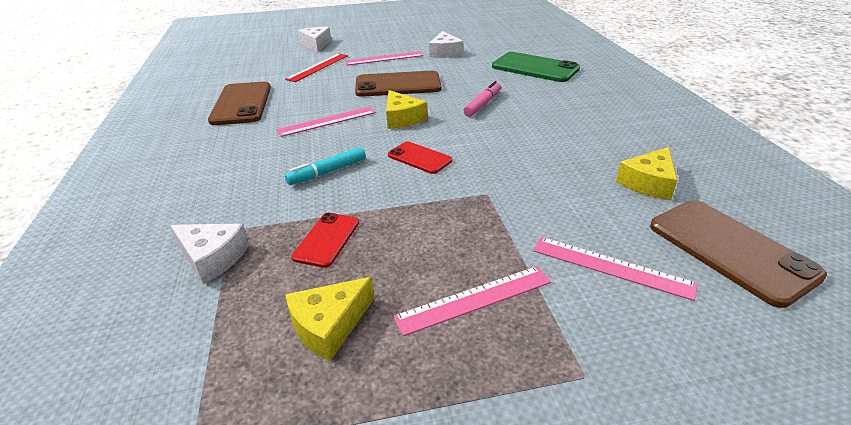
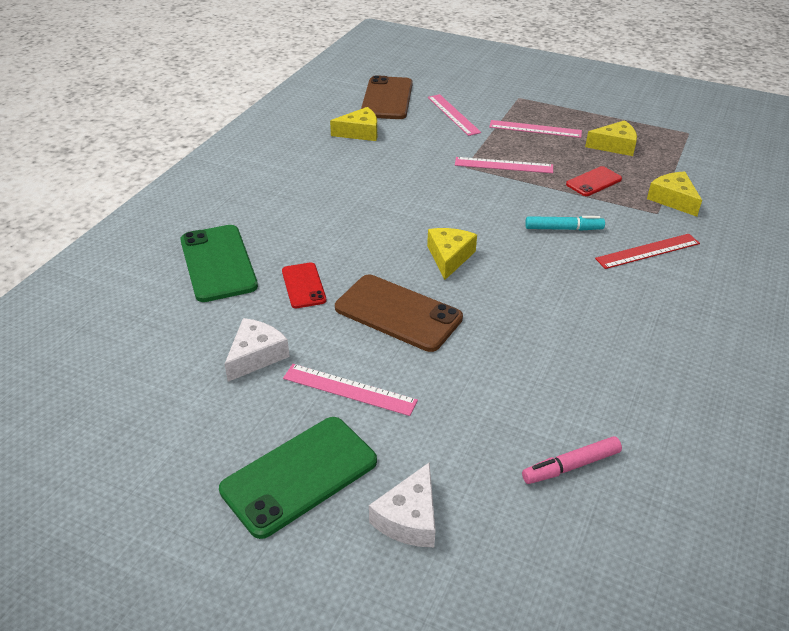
camera: 145 degrees left, 5 degrees up
(212, 258) = (673, 199): white cheese -> yellow cheese
(242, 104) = (612, 374): brown phone -> none
(318, 67) = (462, 419): red ruler -> red ruler (647, 251)
(327, 121) = (526, 289): pink ruler -> pink ruler (503, 165)
(372, 39) = (299, 475): none -> green phone
(419, 158) = (480, 209): red phone -> red phone (303, 285)
(483, 104) = (354, 239): pink marker -> pink marker (571, 466)

